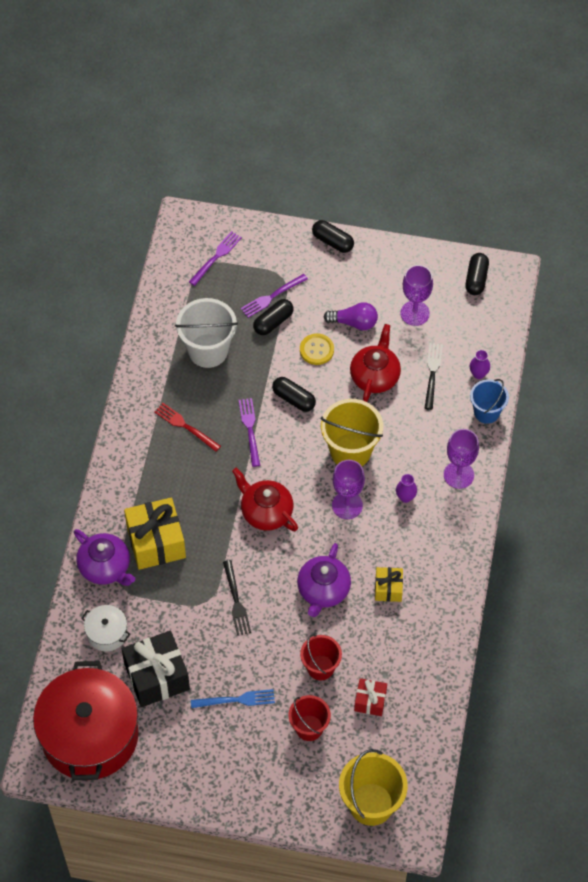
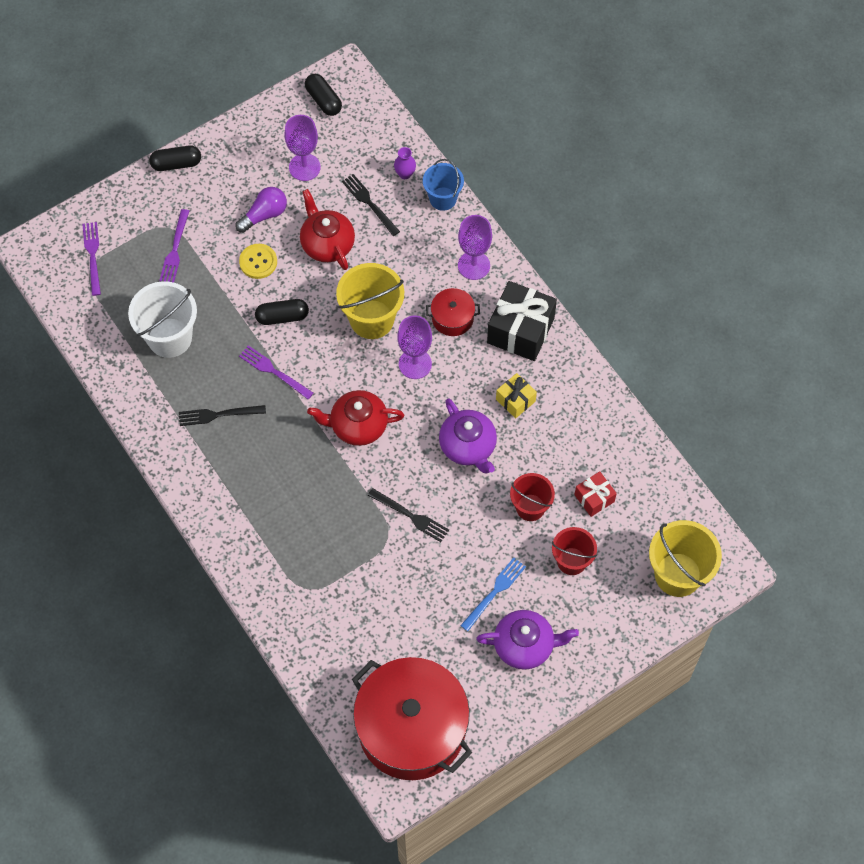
camera: 45 degrees left, 5 degrees up
(105, 567) = (277, 585): purple teapot -> purple teapot (525, 645)
(107, 633) = (337, 636): white pot -> none
(156, 542) = (296, 528): yellow gift -> none
(157, 677) = (414, 632): black gift -> black gift (520, 330)
(185, 426) = (218, 415): red fork -> black fork
(273, 322) = (198, 269): black capsule -> none
(405, 497) = (452, 318): purple vase -> red pot

